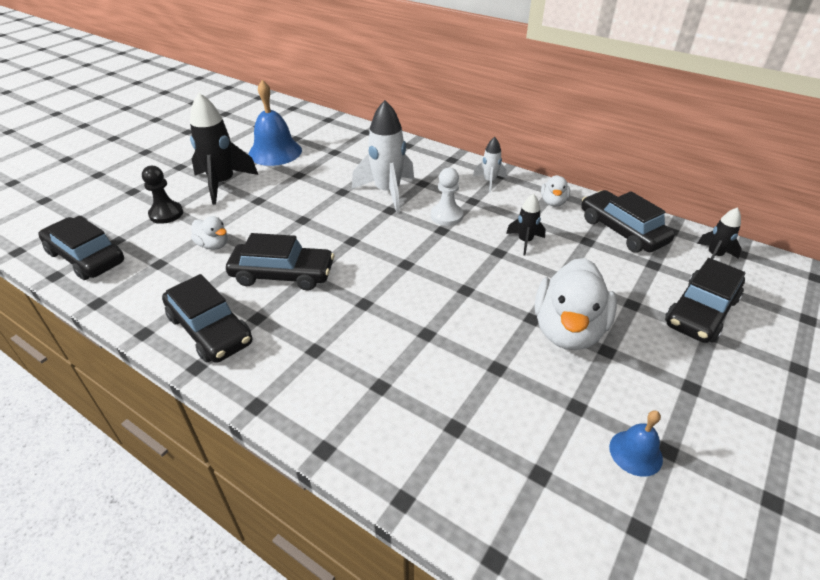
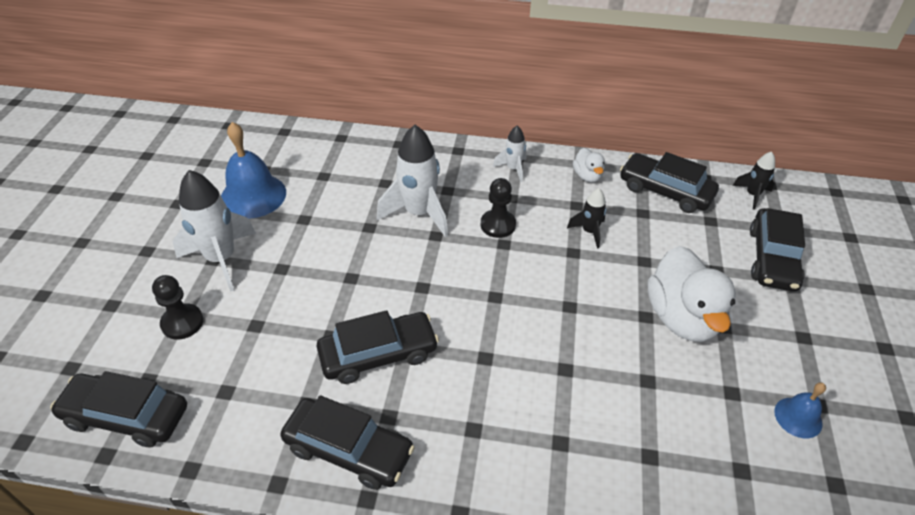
camera: 25 degrees left, 5 degrees up
(213, 245) = (273, 345): white duck -> none
(222, 184) = (221, 259): black rocket -> white rocket
(446, 216) = (498, 225): white pawn -> black pawn

